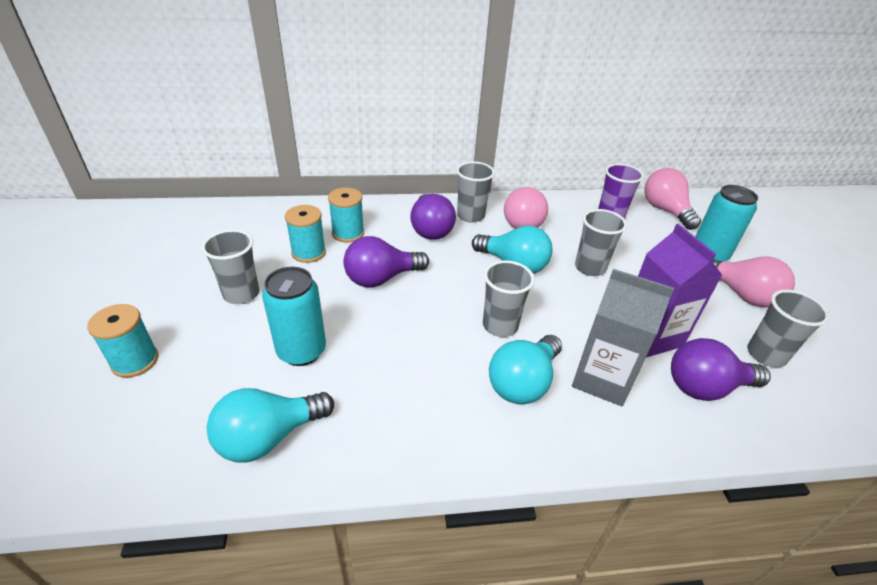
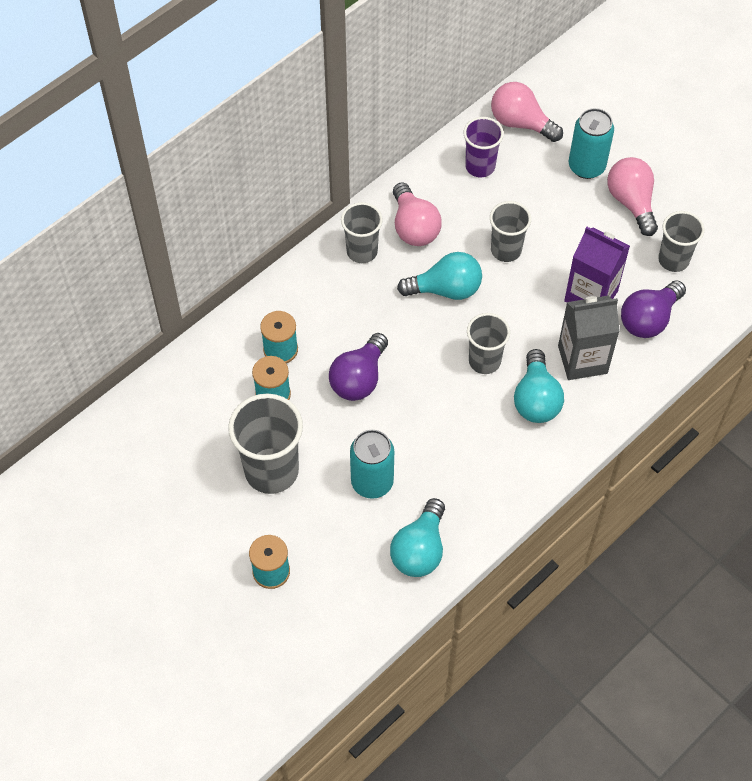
camera: 35 degrees left, 20 degrees up
(241, 294) = (271, 470): grey cup -> grey cup, size x1.61
(430, 229) = (344, 294): purple light bulb -> none
(741, 294) = (631, 202): pink light bulb -> pink light bulb turned 120 degrees counterclockwise

